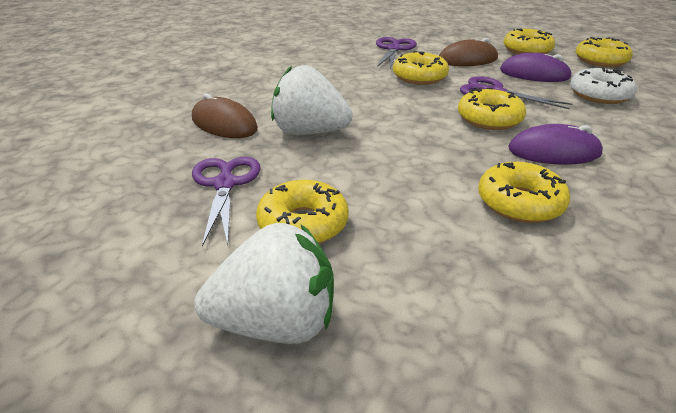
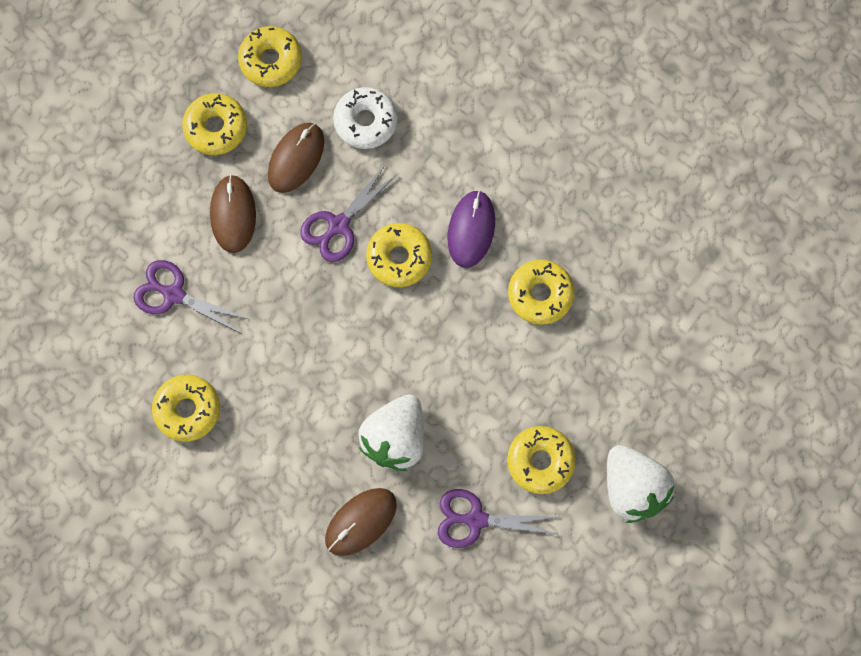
camera: 80 degrees left, 40 degrees up
(276, 323) = (632, 488): white strawberry -> white strawberry turned 150 degrees clockwise
(419, 77) = (278, 291): yellow donut -> yellow donut (187, 410)
(534, 74) = (296, 158): purple mouse -> brown mouse

